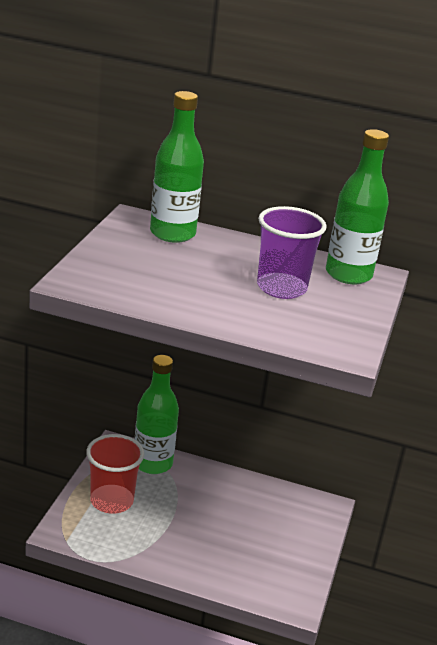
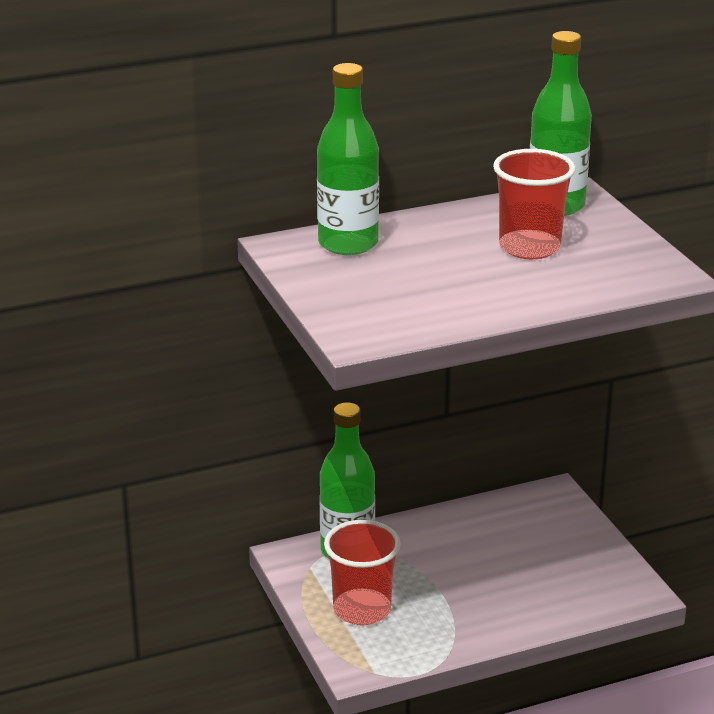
camera: 35 degrees left, 0 degrees up
(281, 288) = (529, 247): purple cup -> red cup

